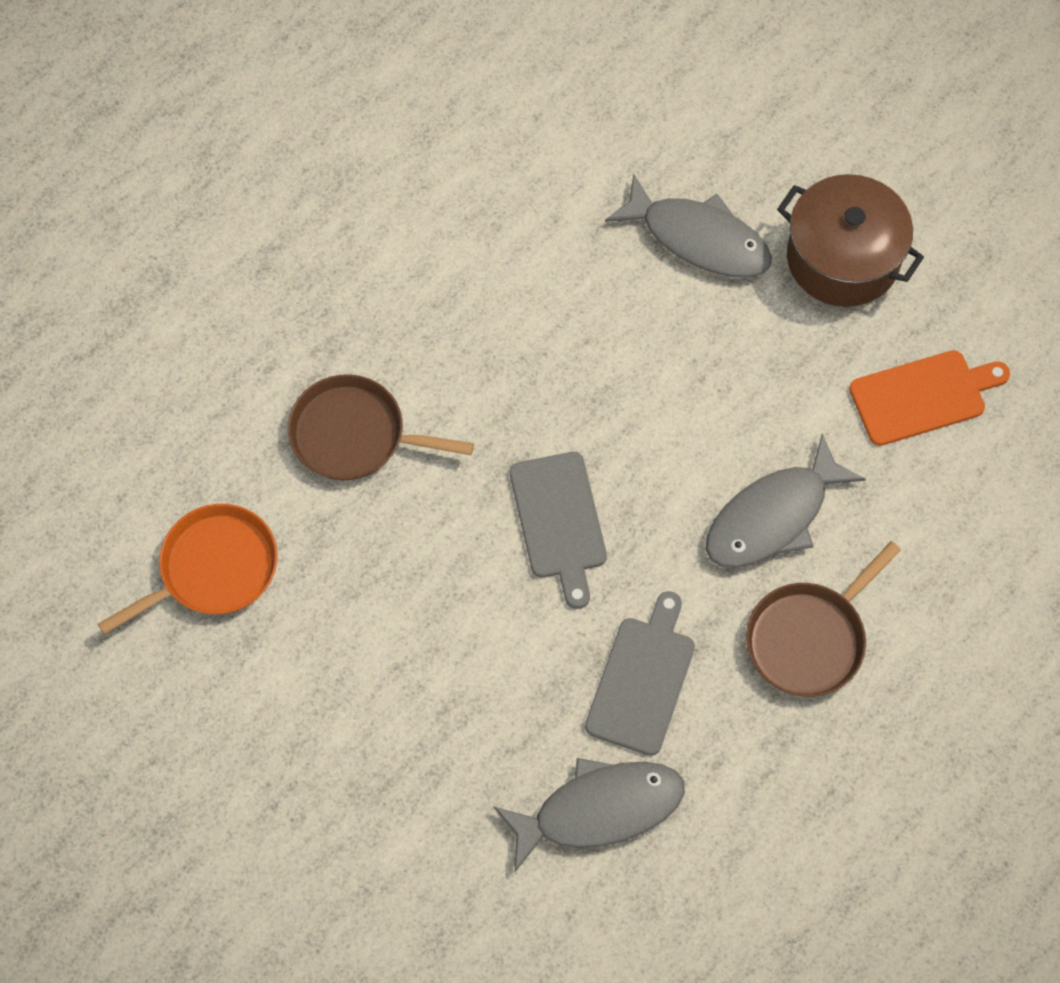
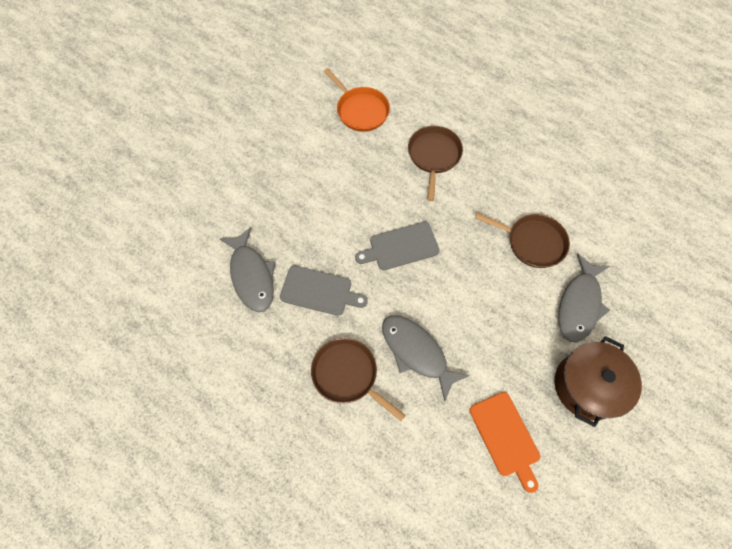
camera: 85 degrees right, 0 degrees up
(570, 289) = (532, 242): none -> brown pan

